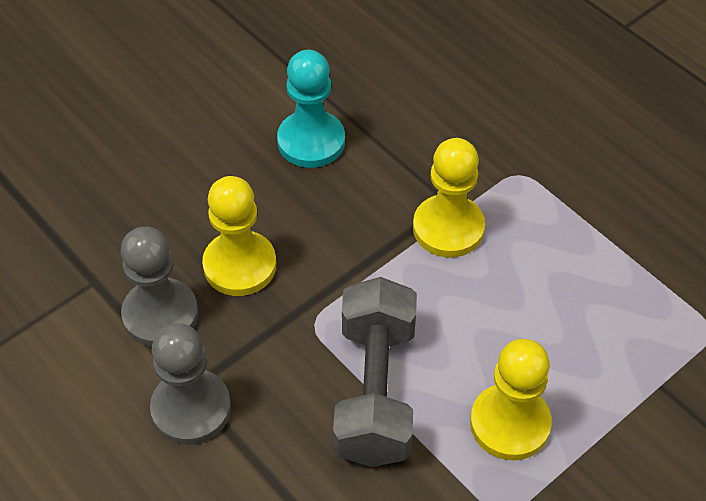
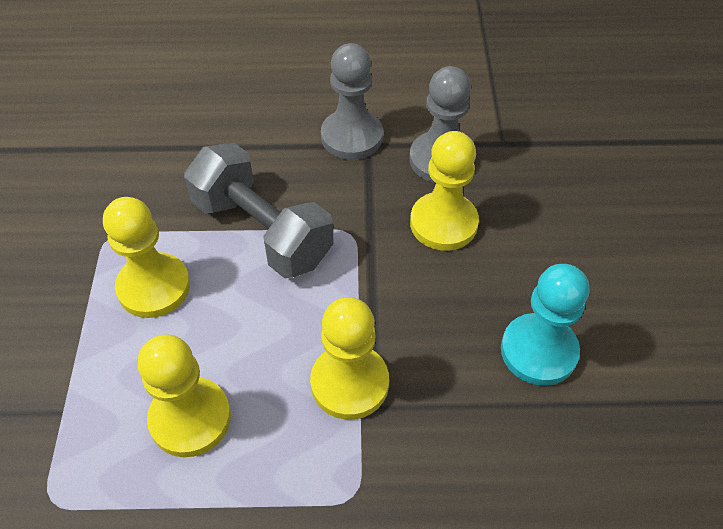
camera: 130 degrees right, 0 degrees up
(575, 300) = (190, 418): none -> yellow pawn

